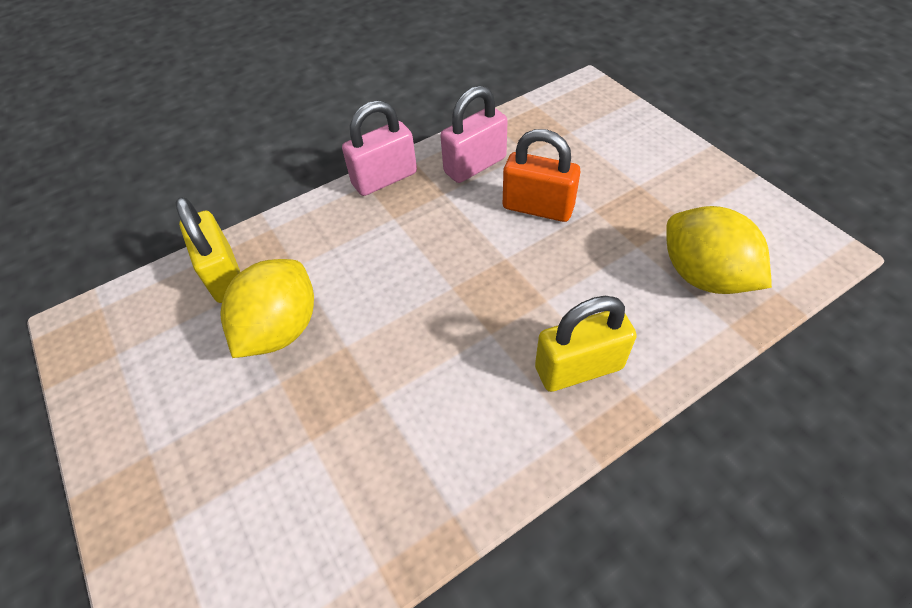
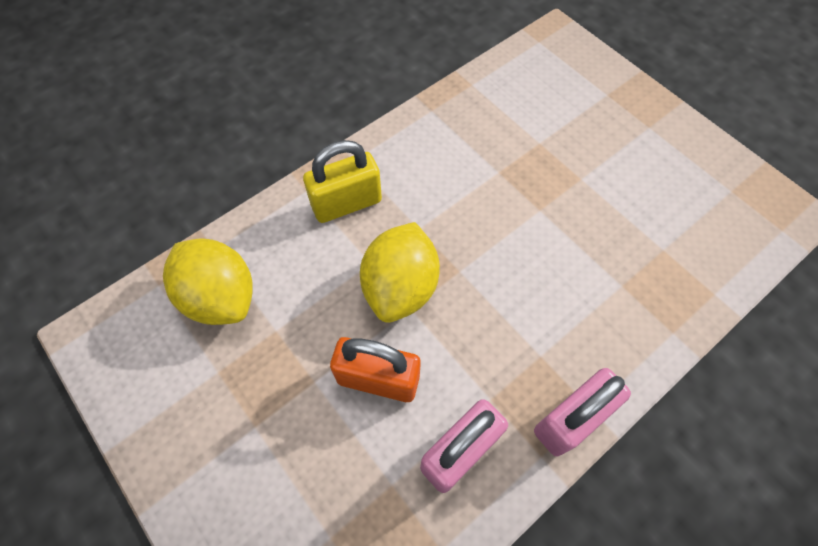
camera: 170 degrees right, 10 degrees up
(225, 275) = (687, 269): yellow padlock -> none
(281, 329) = (602, 219): yellow lemon -> yellow lemon (400, 287)

